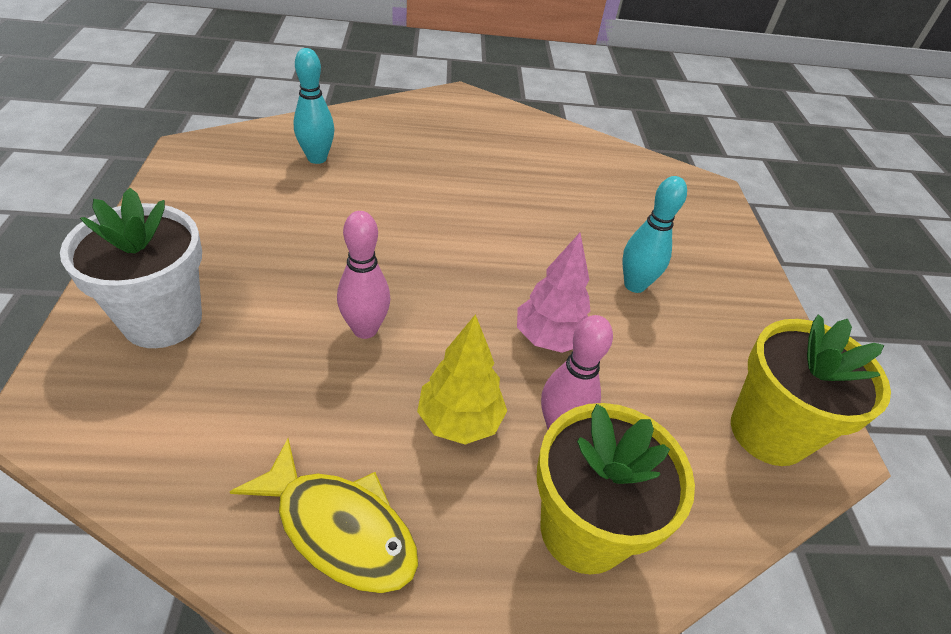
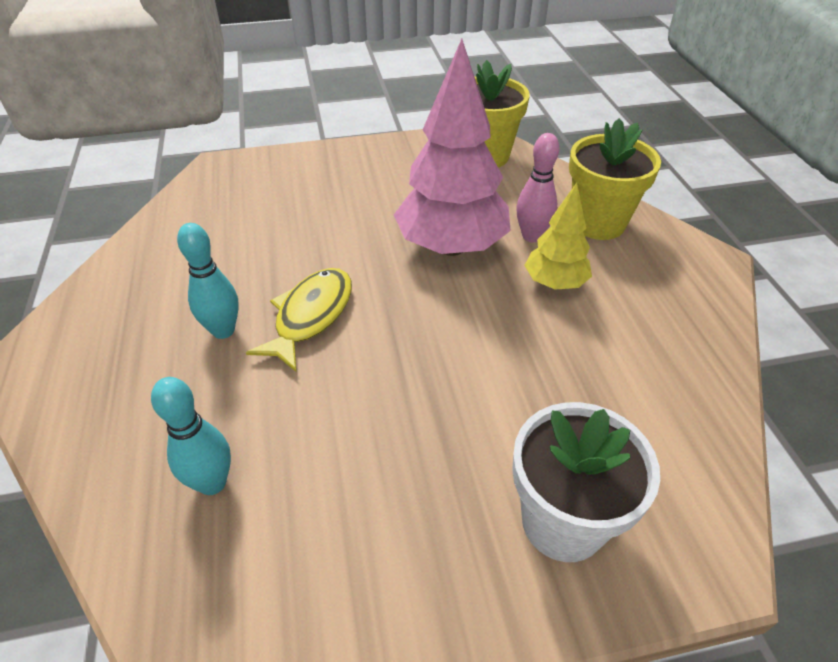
camera: 95 degrees left, 0 degrees up
(339, 528) = (670, 325): yellow fish -> yellow fish (310, 316)
(365, 329) = (495, 355): pink bowling pin -> none
(549, 338) = (451, 247): pink tree -> pink tree, size x1.83
(634, 285) = (370, 206): turquoise bowling pin -> turquoise bowling pin (223, 330)

